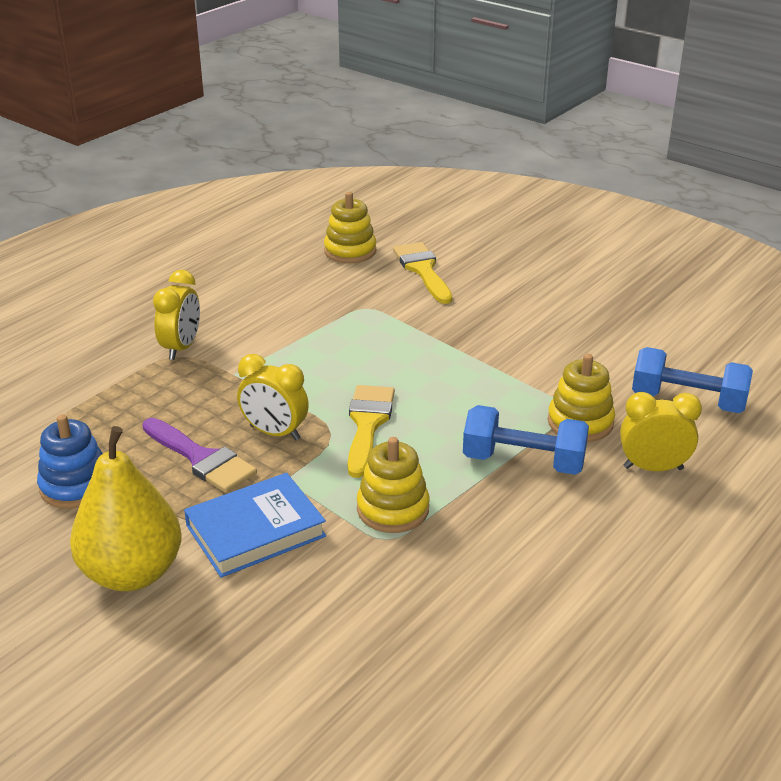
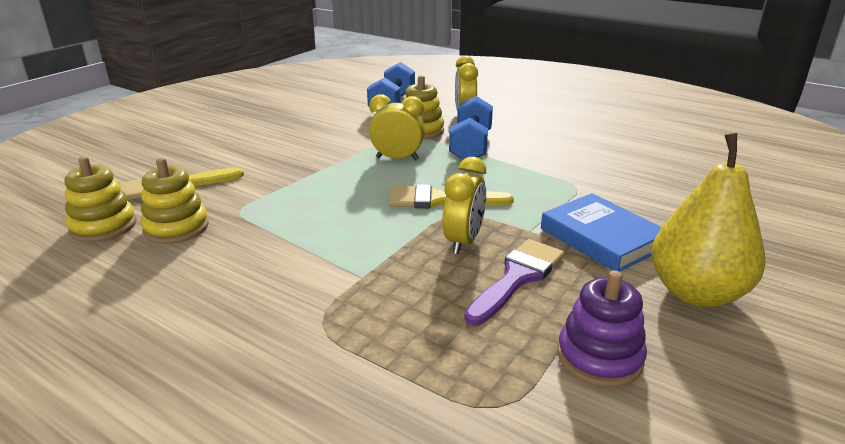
camera: 95 degrees left, 5 degrees down
(76, 486) = (599, 357): blue stacking toy -> purple stacking toy
(181, 348) = (302, 322): yellow clock -> yellow clock (397, 158)
(393, 509) = (544, 186): yellow stacking toy -> yellow stacking toy (176, 228)

